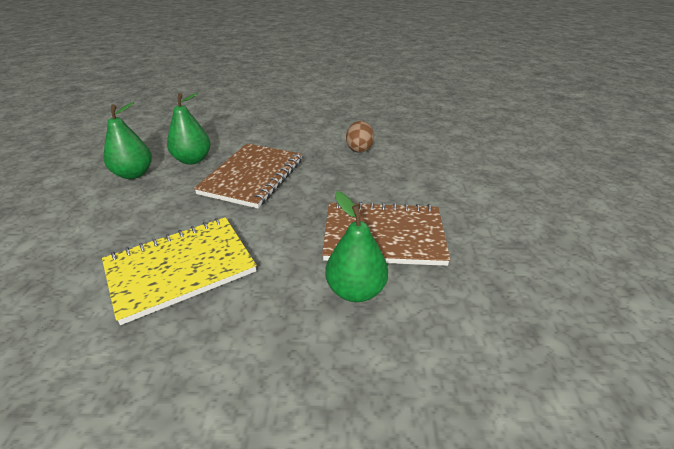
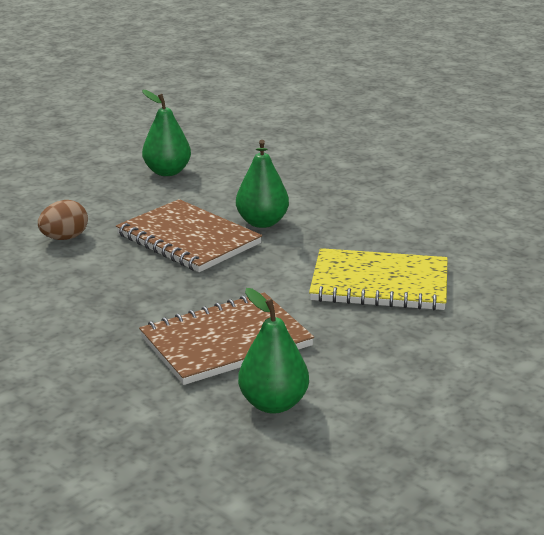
camera: 140 degrees left, 10 degrees down
(134, 174) = (370, 415): green pear -> green pear (167, 172)
(359, 149) = (49, 322): brown egg -> brown egg (64, 238)

